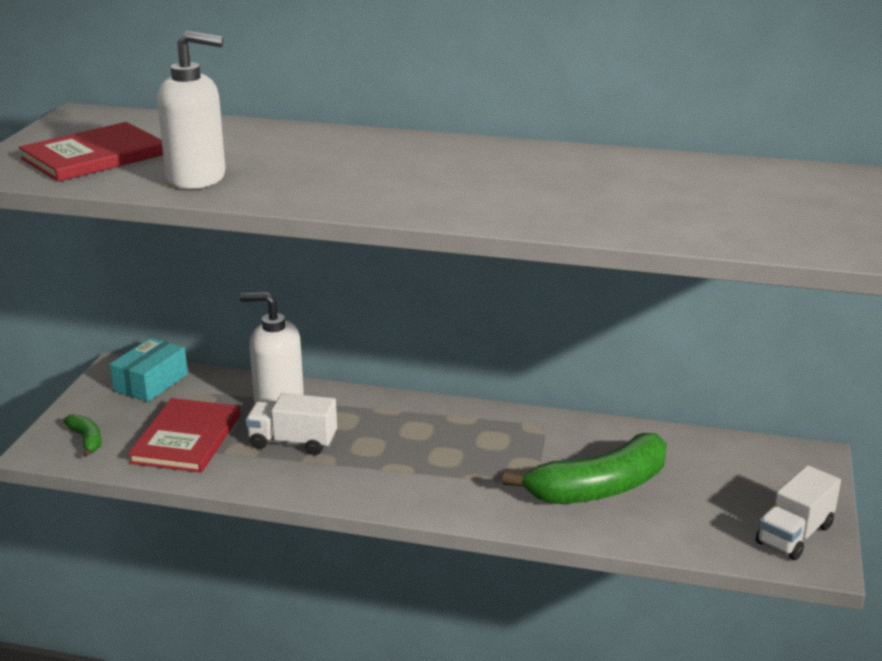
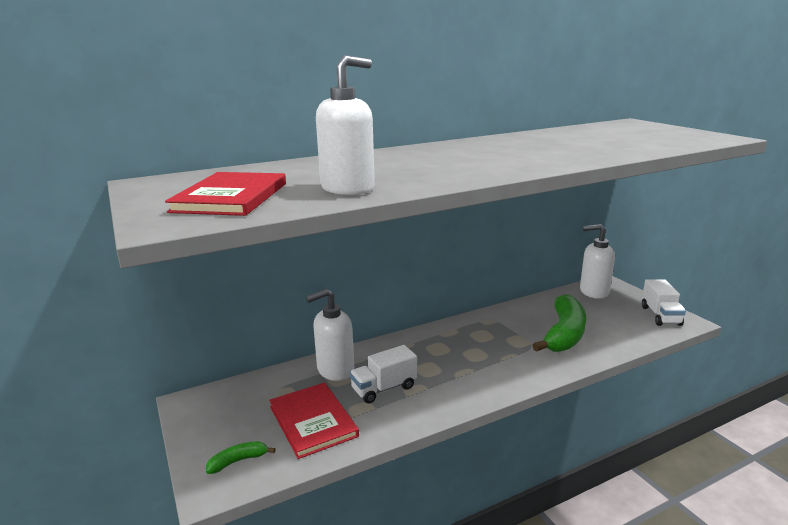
camera: 40 degrees left, 5 degrees down
(86, 440) = (238, 461): green banana -> green banana turned 45 degrees counterclockwise
(151, 382) = (228, 399): turquoise box -> none
(762, 458) = (593, 291): none -> white soap dispenser

